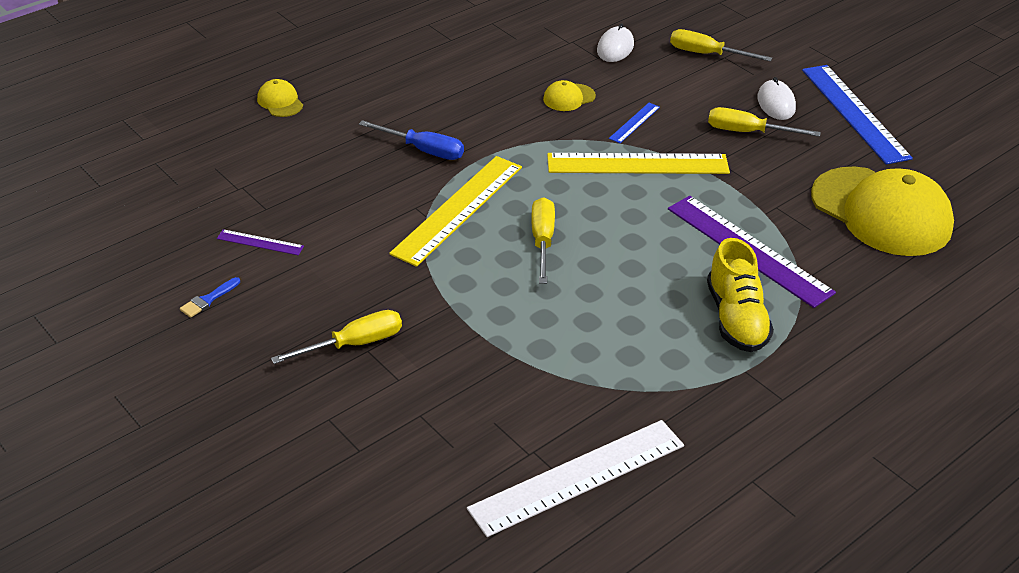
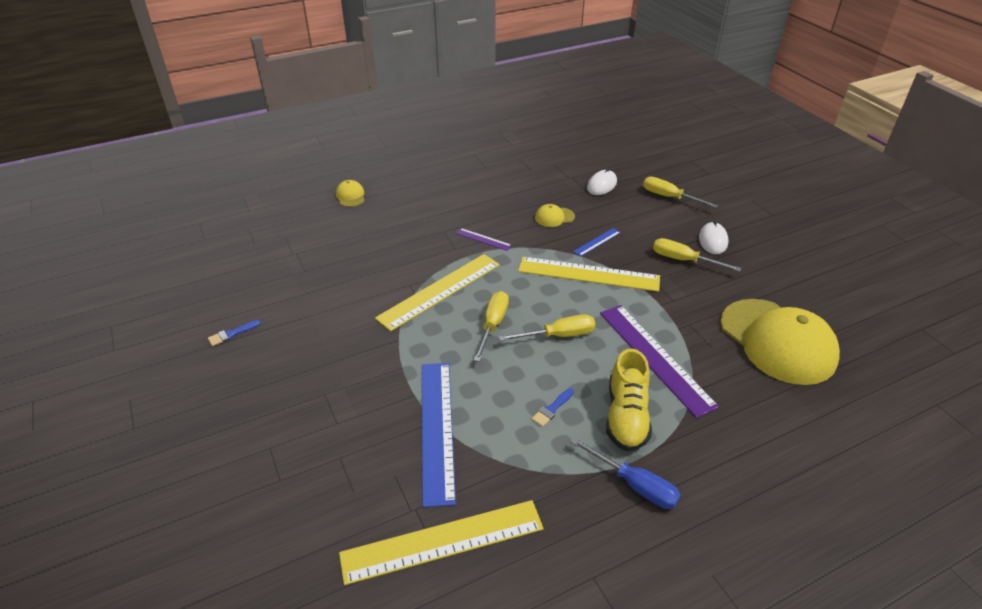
camera: 15 degrees right, 0 degrees up
(260, 242) = (288, 296): purple ruler -> purple ruler (483, 239)
(353, 344) = (317, 387): yellow screwdriver -> yellow screwdriver (558, 335)
(423, 150) = (433, 243): blue screwdriver -> blue screwdriver (634, 484)
(577, 476) = (442, 541): white ruler -> yellow ruler
(649, 324) = (552, 409): none -> blue brush
(854, 113) = (775, 256): blue ruler -> blue ruler (436, 429)

